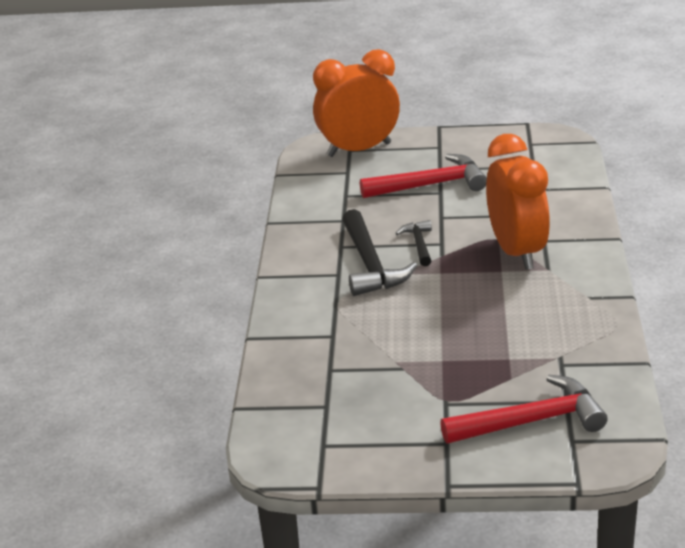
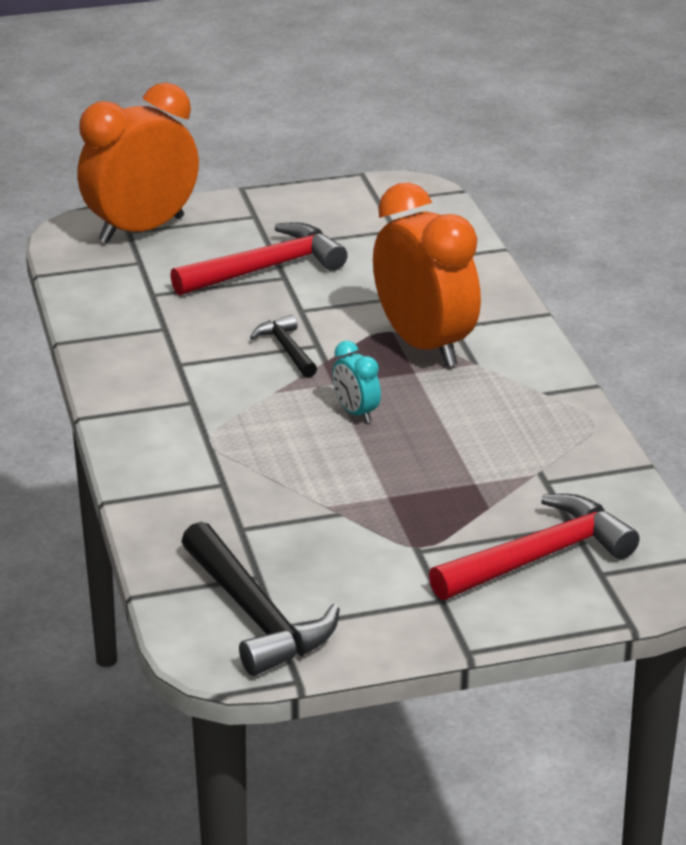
camera: 20 degrees left, 0 degrees up
(370, 265) = (231, 384): black hammer -> black hammer (255, 615)
(446, 296) = (356, 412): none -> turquoise clock

